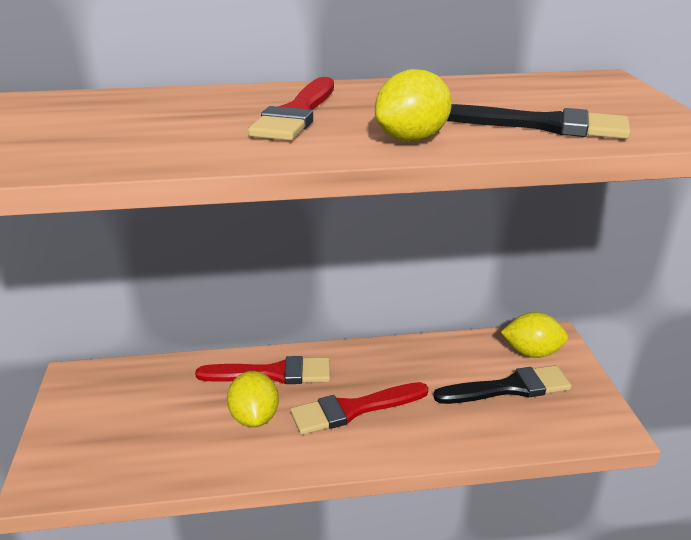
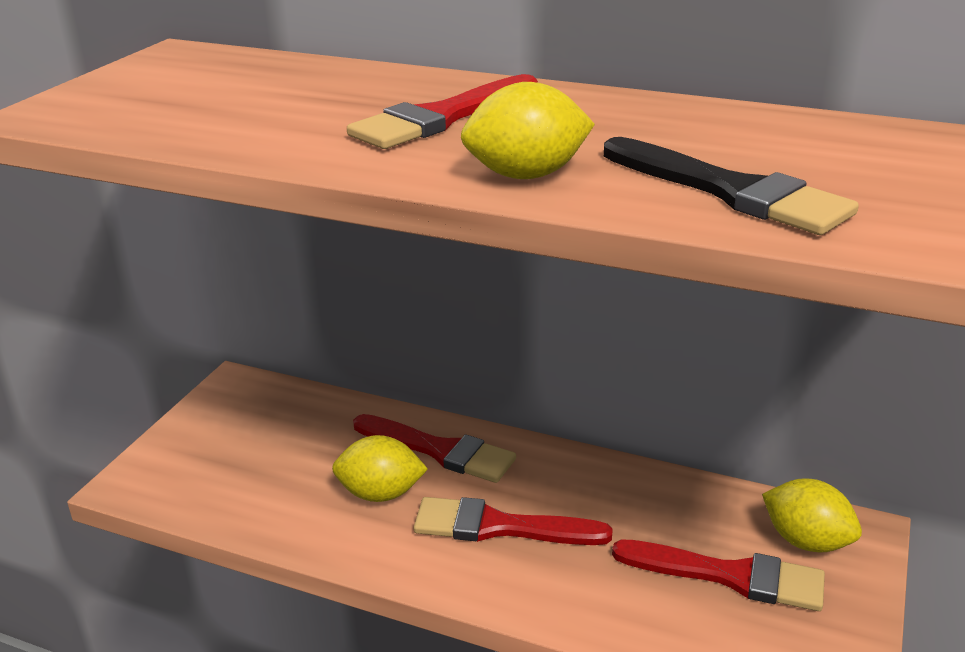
camera: 30 degrees right, 0 degrees up
(254, 417) = (380, 494): yellow lemon -> yellow lemon turned 75 degrees clockwise
(509, 388) = (730, 576): black brush -> red brush

